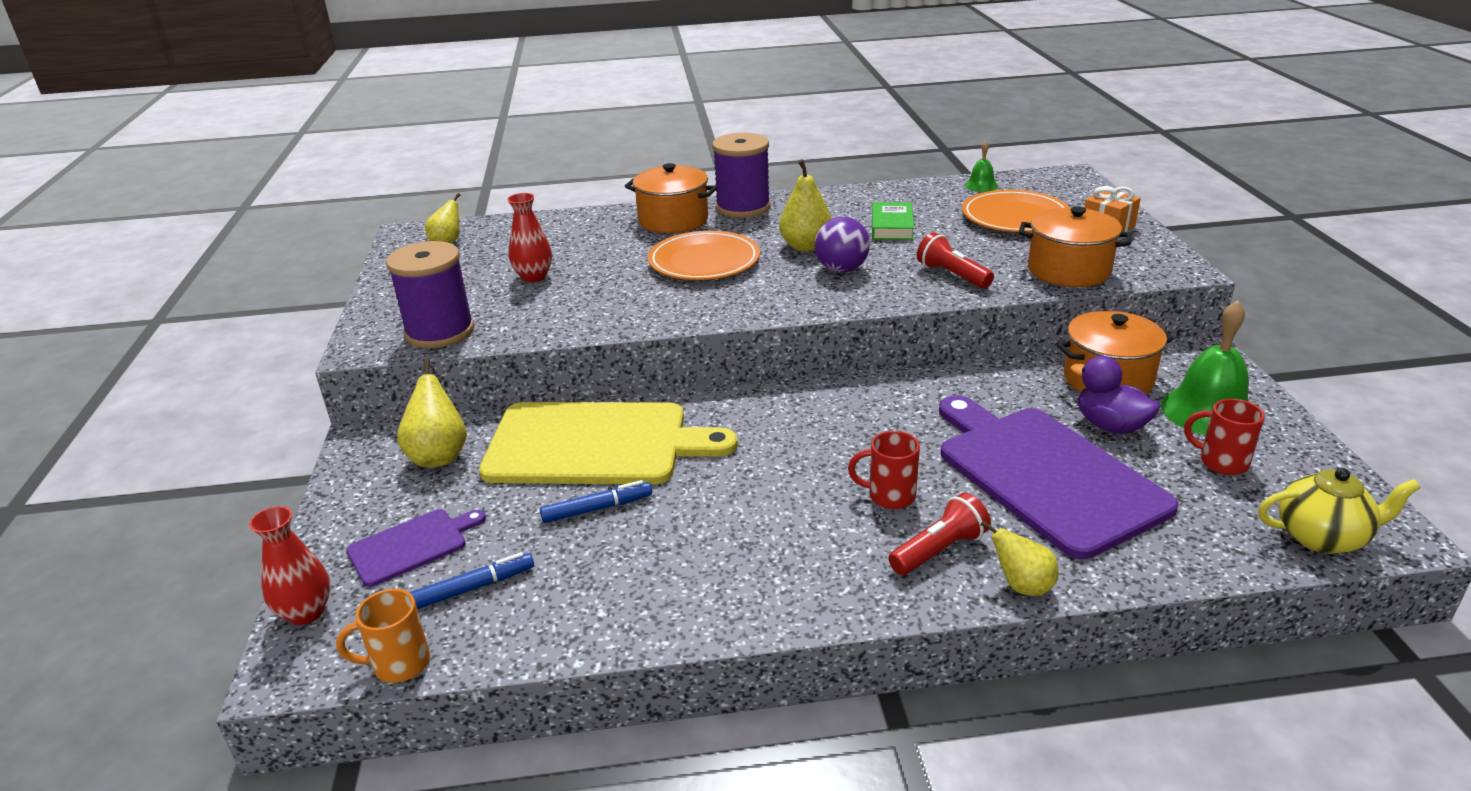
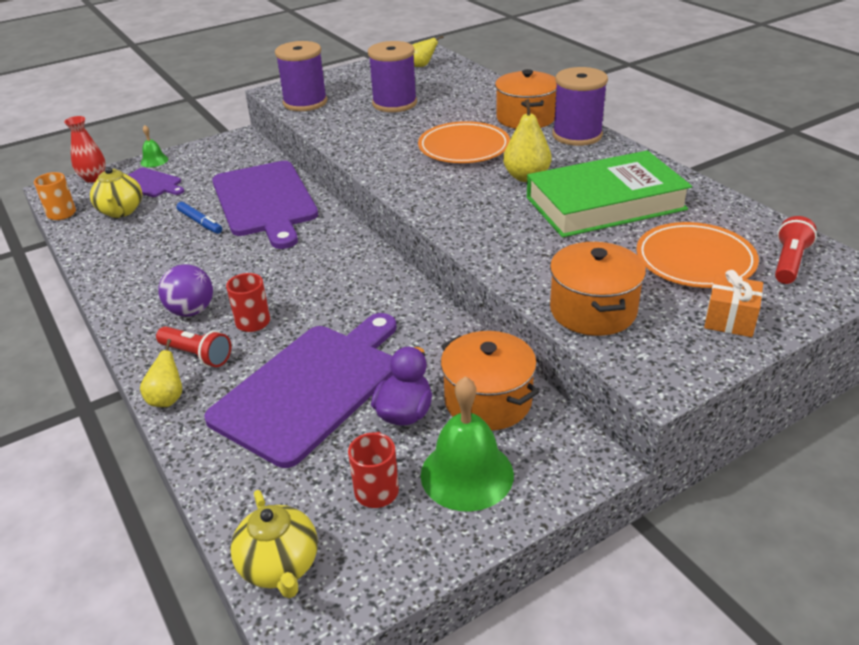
camera: 65 degrees right, 5 degrees up
(439, 456) = (232, 162): yellow pear -> none
(474, 587) = (121, 211): blue marker -> yellow teapot
(534, 277) = (394, 103): red vase -> purple spool
(595, 444) = (265, 201): yellow cutting board -> purple cutting board
(841, 269) = (496, 201): purple ball -> purple ball (191, 311)
(892, 226) = (605, 203): green book -> green book, size x2.14
(952, 275) = (527, 252): red flashlight -> red flashlight (789, 262)
(981, 185) = (758, 228): green bell -> green bell (154, 160)

